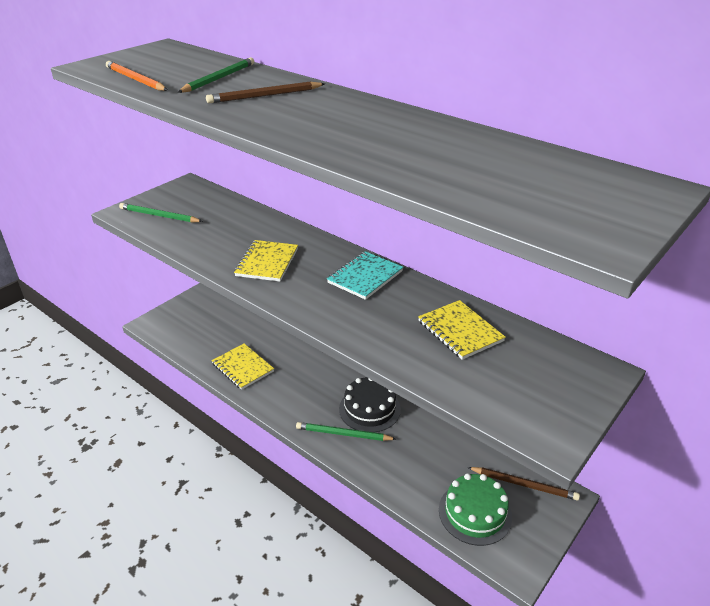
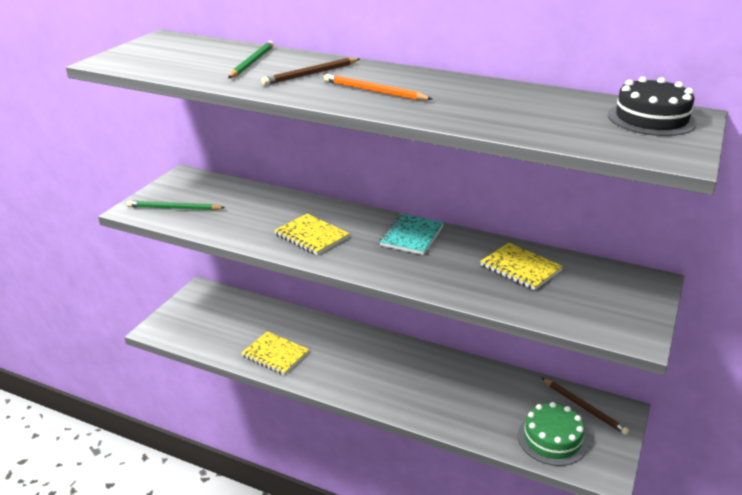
camera: 15 degrees left, 5 degrees down
(135, 79) = (169, 70): orange pencil -> orange pencil (374, 91)
(267, 262) = (311, 236): yellow notebook -> yellow notebook turned 45 degrees counterclockwise
(343, 434) = (403, 396): green pencil -> none
(369, 409) = (418, 370): black cake -> black cake (651, 119)
(524, 484) = (584, 407): brown pencil -> brown pencil turned 45 degrees clockwise

